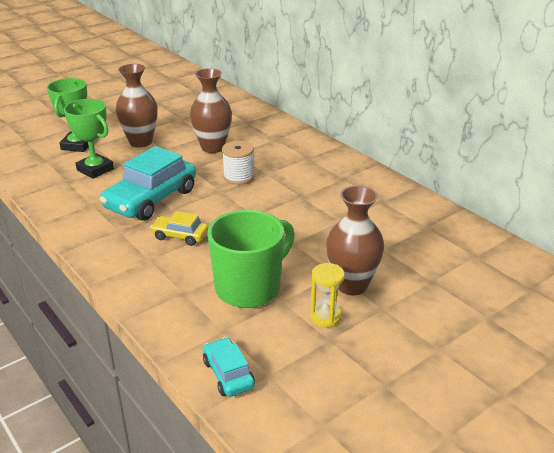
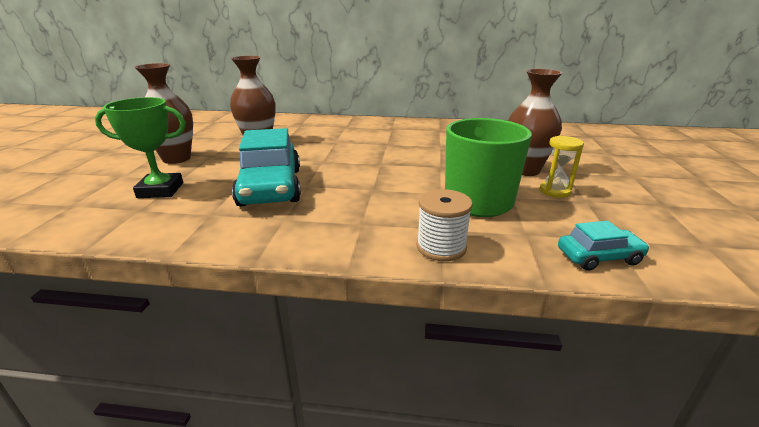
camera: 45 degrees left, 5 degrees down
(77, 145) = (98, 182): green trophy -> none
(180, 236) = (352, 197): yellow car -> none
(228, 374) = (599, 257): turquoise car -> turquoise car turned 150 degrees clockwise
(238, 177) = (319, 150): white spool -> white spool (441, 247)

